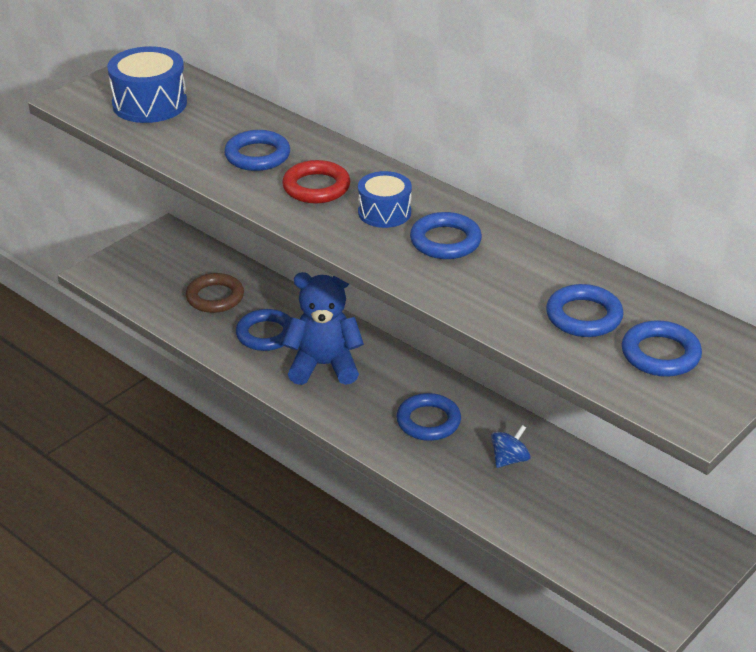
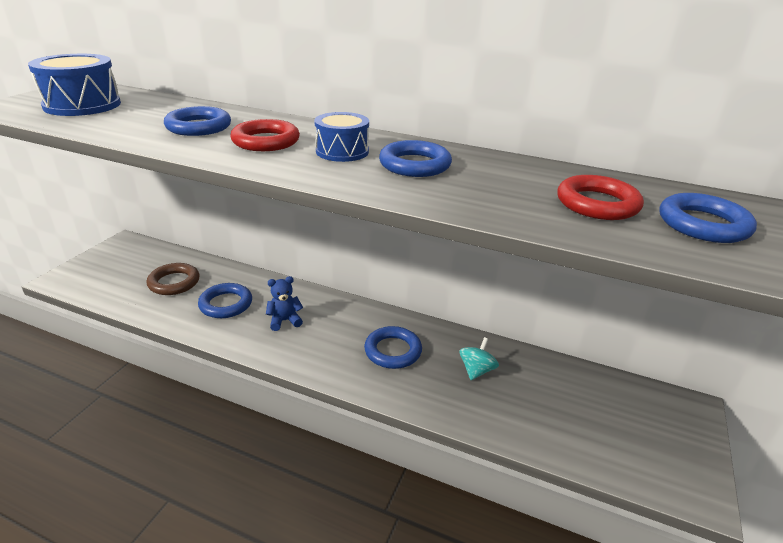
camera: 20 degrees left, 5 degrees down
(324, 365) = (284, 321): blue teddy bear -> blue teddy bear, size x0.52
(509, 459) = (476, 370): blue spinning top -> turquoise spinning top
(584, 316) = (597, 204): blue ring -> red ring

